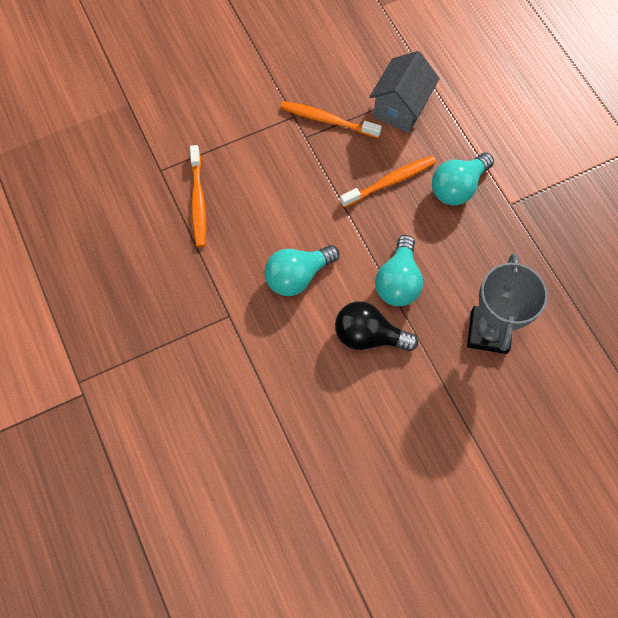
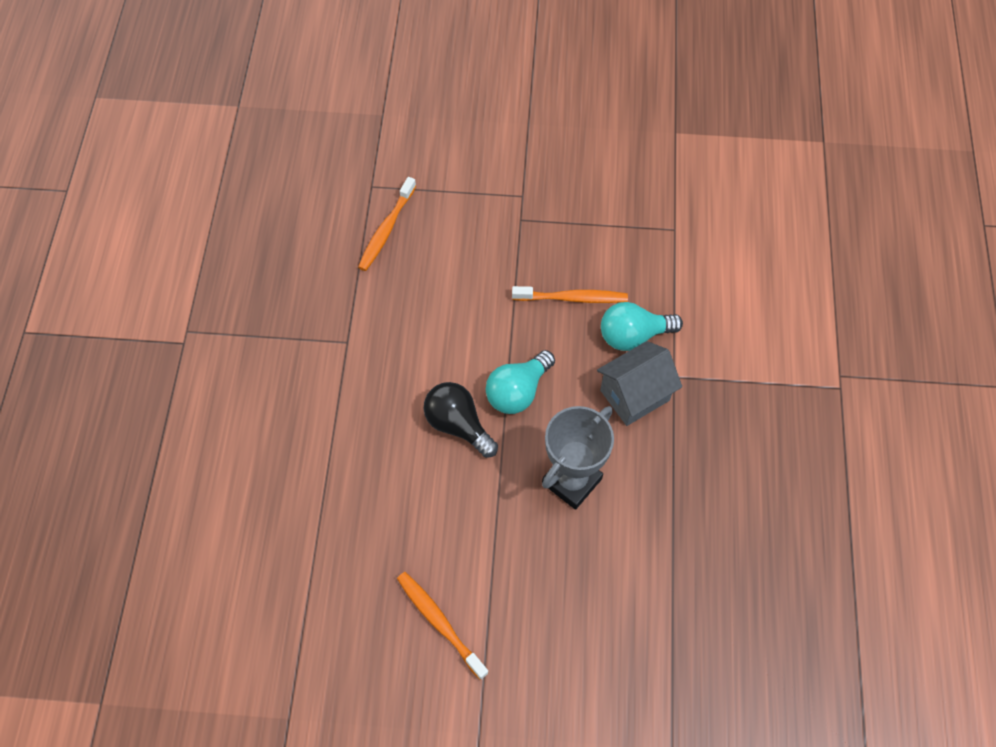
camera: 30 degrees right, 5 degrees down
(297, 276) = (430, 339): turquoise light bulb -> none
(327, 120) = (551, 214): orange toothbrush -> orange toothbrush (439, 623)
(400, 108) = (628, 236): grey house -> grey house (634, 395)

